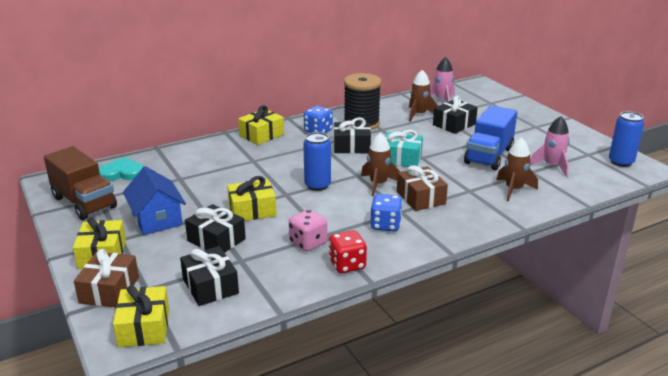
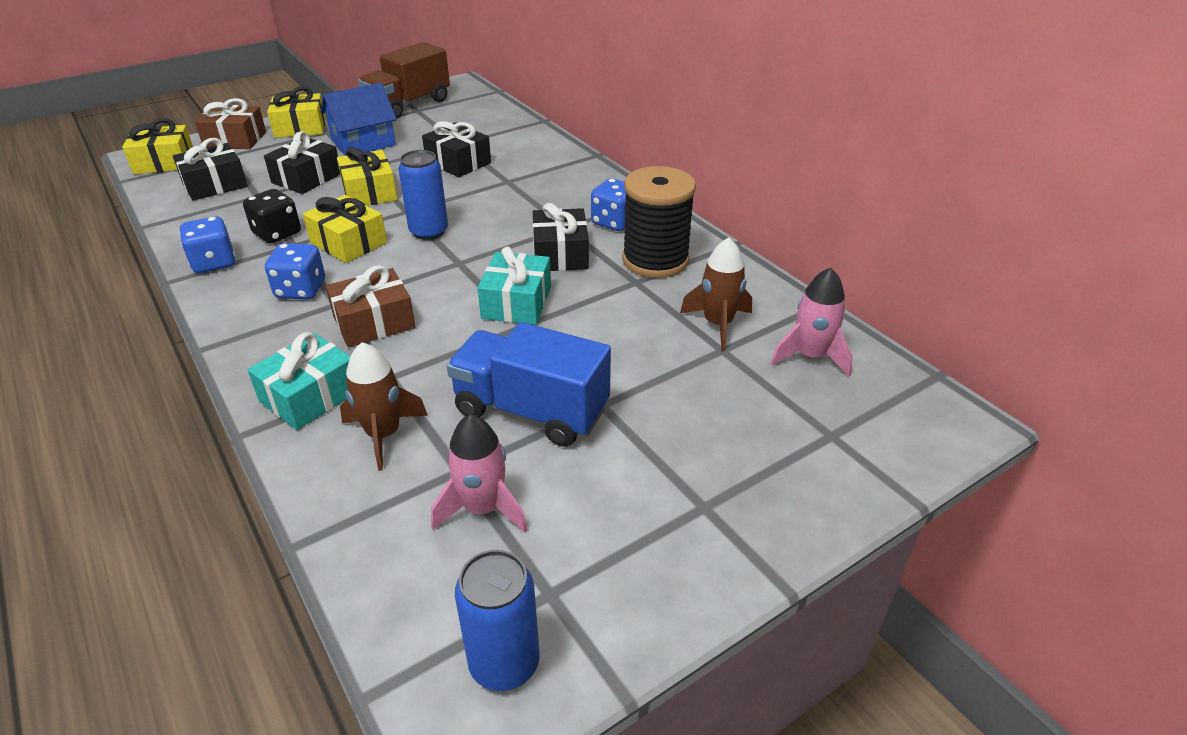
camera: 85 degrees right, 10 degrees up
(122, 173) = (475, 112): turquoise heart -> none
(261, 135) = (591, 180): yellow gift -> yellow gift (348, 243)
(308, 243) = (277, 233): pink dice -> black dice
(347, 265) = (214, 263): red dice -> blue dice
(378, 184) = (425, 282): brown rocket -> none
(454, 124) = (680, 369): black gift -> black gift (458, 162)
(489, 211) = (310, 396): none -> turquoise gift

